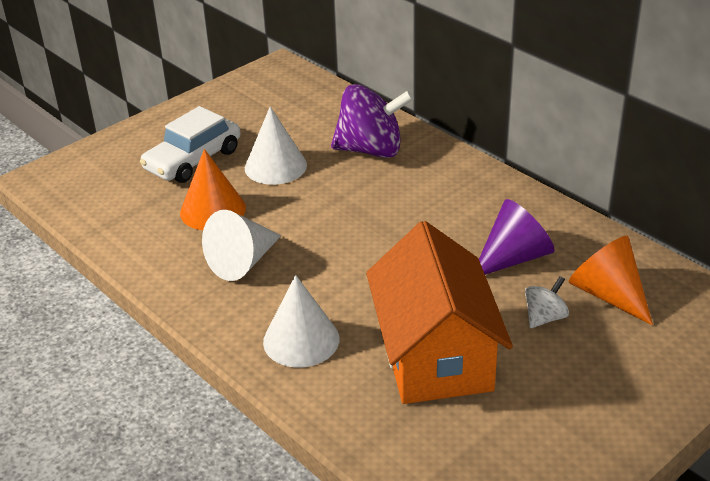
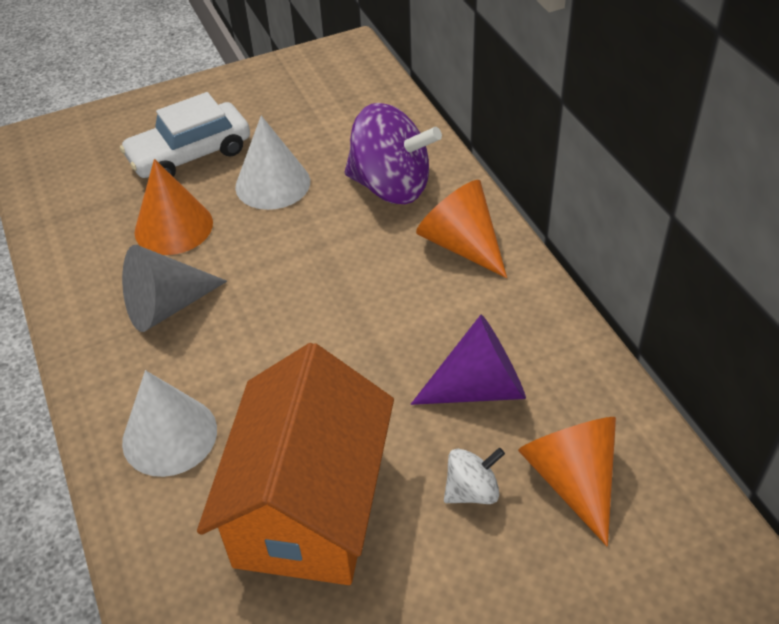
camera: 20 degrees right, 10 degrees up
(243, 262) = (166, 306): white cone -> grey cone
(447, 175) = (461, 244): none -> orange cone

